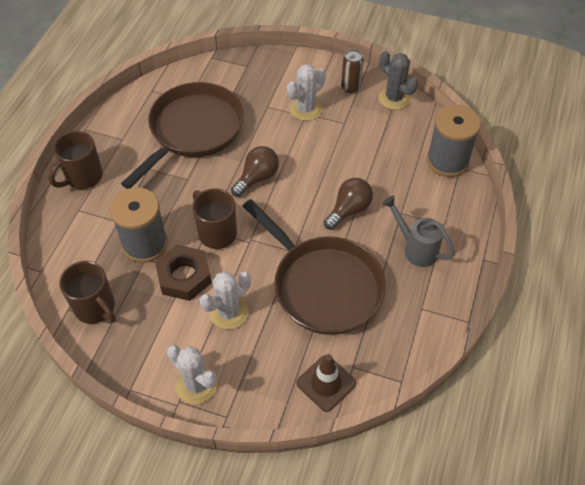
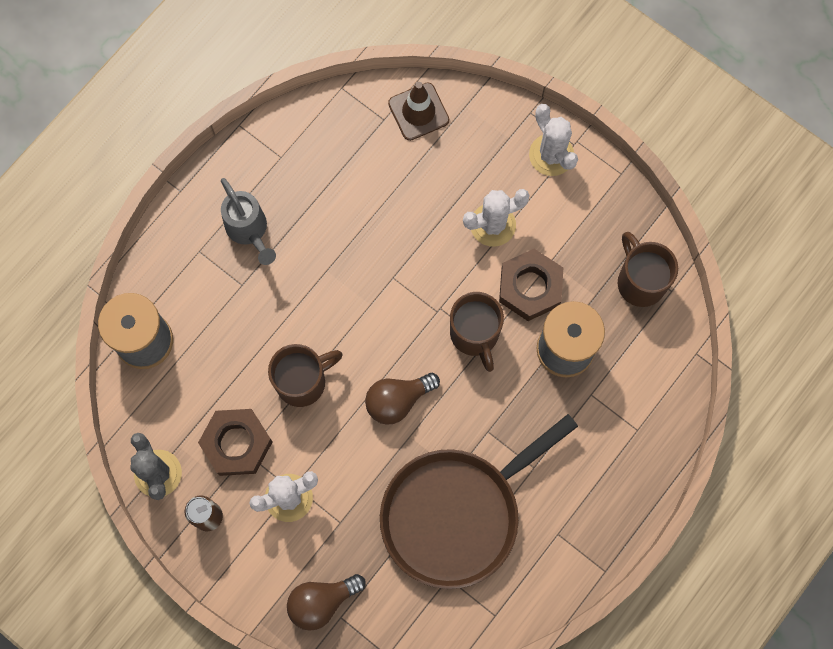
camera: 160 degrees left, 20 degrees up
(83, 177) = (622, 482): brown mug -> brown mug (303, 381)
(323, 285) = (376, 221): brown pan -> none
(349, 210) = (303, 311): brown light bulb -> brown light bulb (322, 602)
(353, 125) = (236, 444): none -> brown nut

